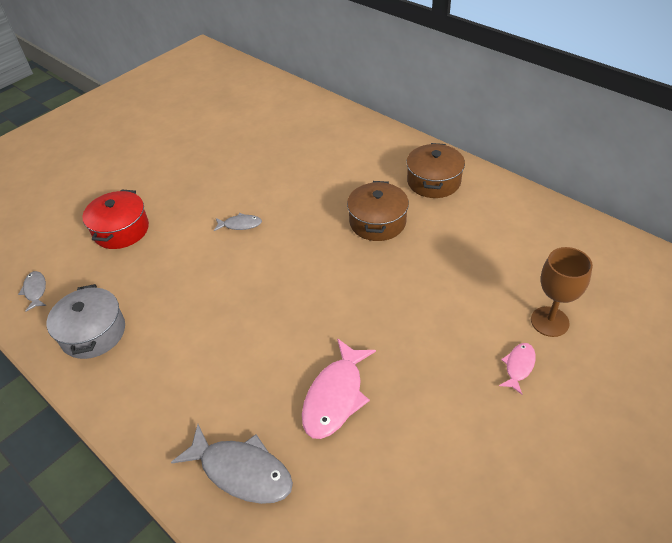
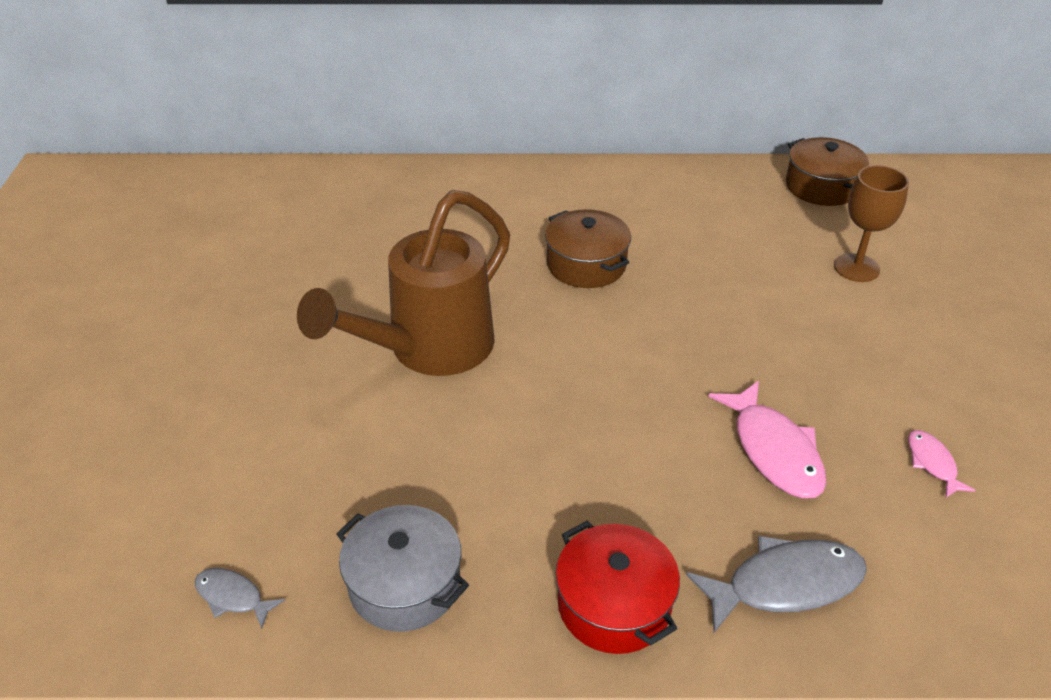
camera: 45 degrees left, 5 degrees down
(121, 230) = (262, 447): red pot -> red pot (614, 604)
(240, 225) = (428, 350): grey fish -> brown watering can
(433, 181) = (590, 197): brown pot -> brown pot (821, 187)
(518, 366) = (882, 319): pink fish -> pink fish (932, 463)

